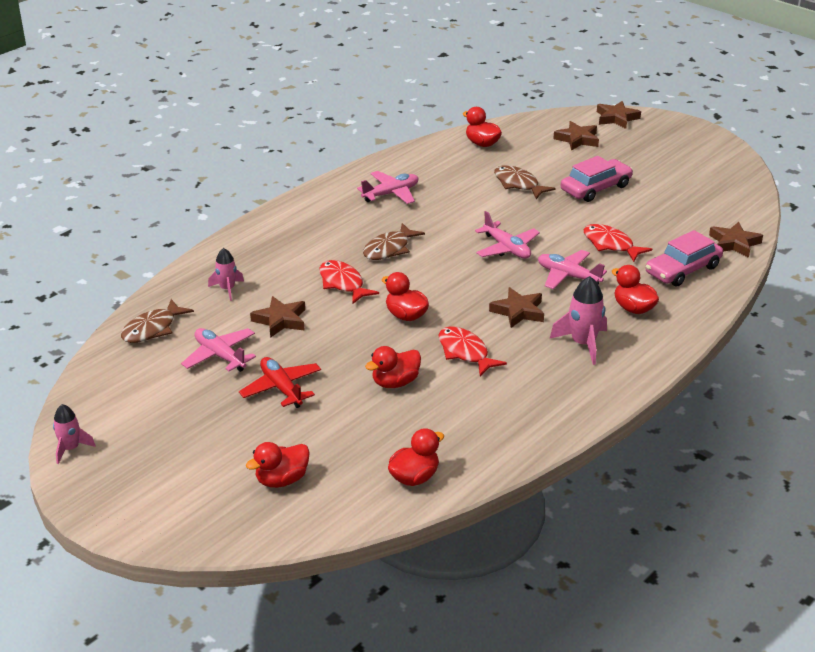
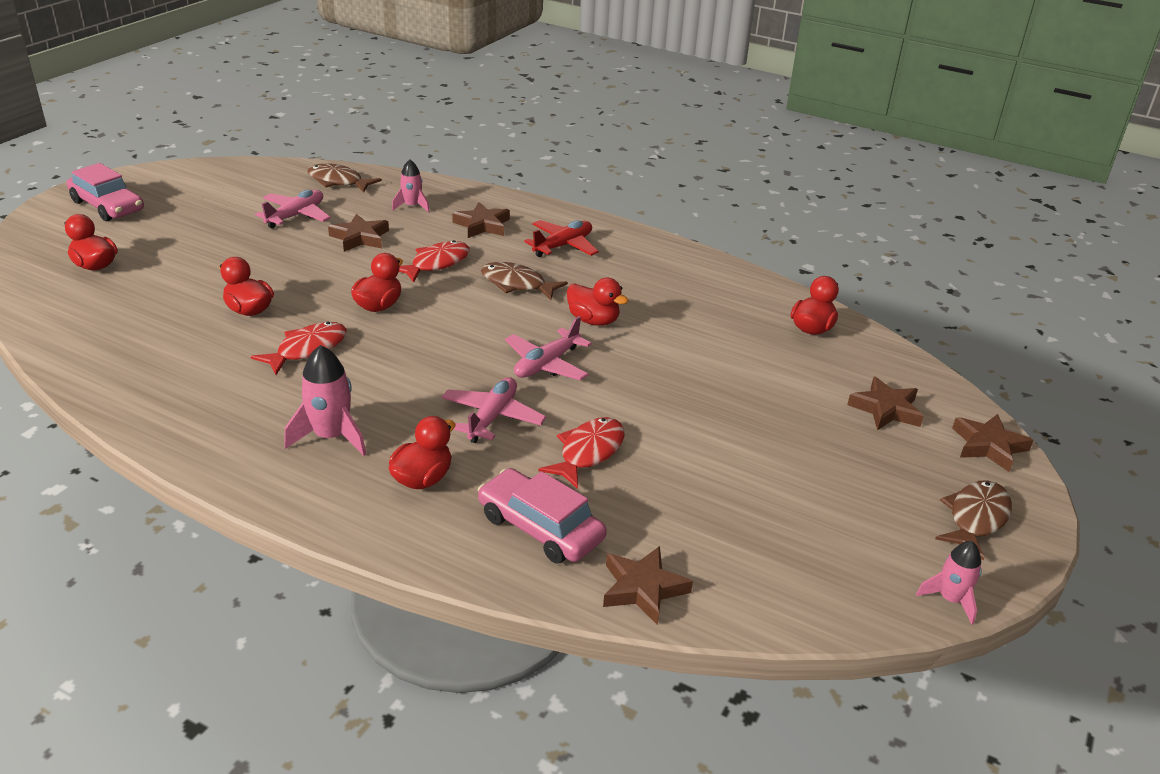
camera: 75 degrees right, 0 degrees up
(70, 448) = (161, 173): pink rocket -> pink rocket (950, 599)
(281, 388) = (241, 250): red plane -> red plane (563, 246)
(391, 194) = (642, 275): pink plane -> none
(414, 477) = (80, 335): red duck -> red duck (593, 320)
(518, 184) = (718, 364): brown fish -> brown fish (976, 518)
(518, 311) = (399, 382): brown star -> brown star (482, 225)
(596, 188) = (745, 432): pink car -> pink car (107, 206)

